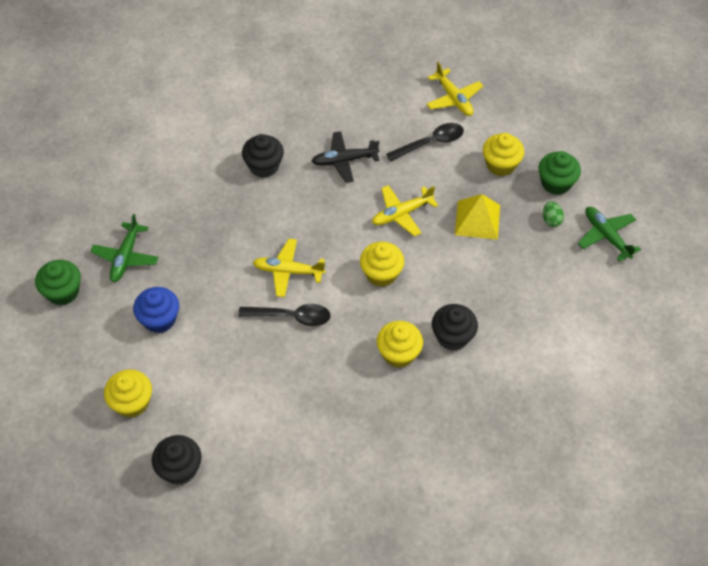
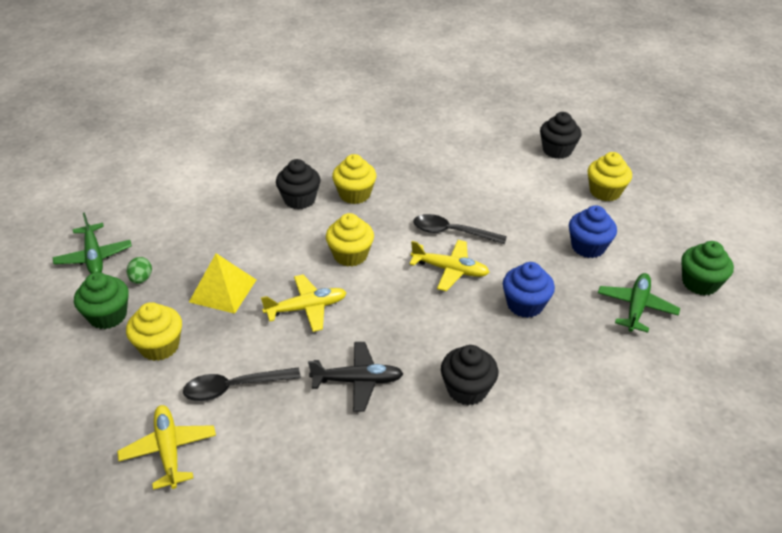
camera: 170 degrees left, 15 degrees down
(221, 245) = (525, 305): none -> blue cupcake

